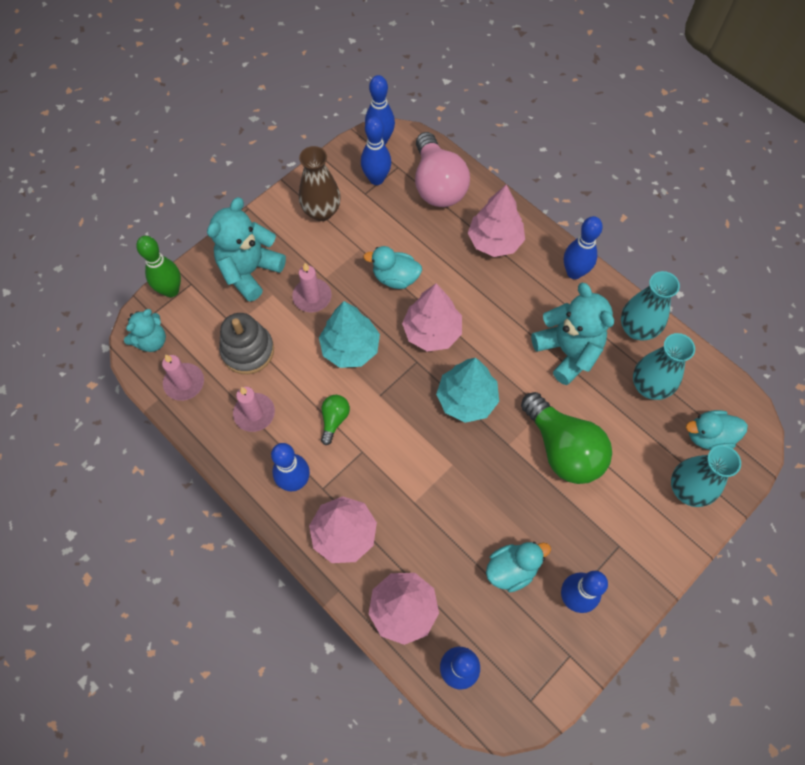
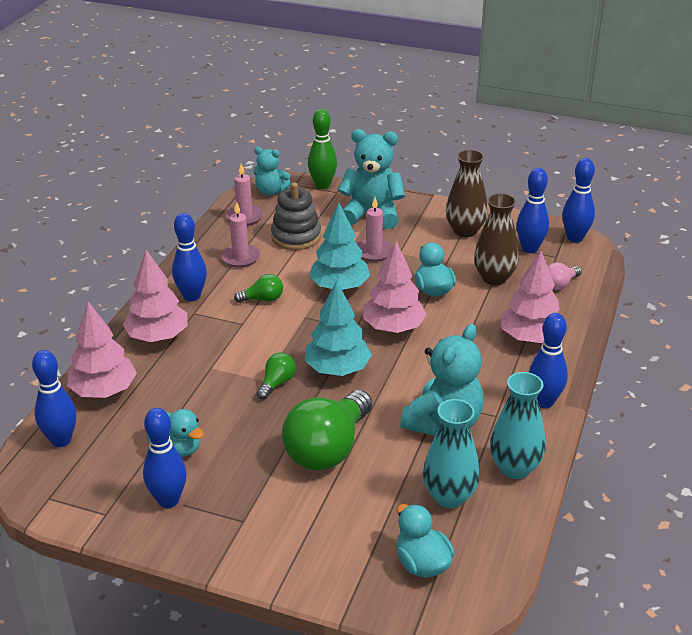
camera: 65 degrees right, 30 degrees down
(403, 225) = (494, 278): none -> brown vase
(437, 185) = (560, 284): pink light bulb -> pink light bulb, size x0.46
(462, 455) = (277, 383): none -> green light bulb
(687, 489) = (342, 561): turquoise vase -> none

